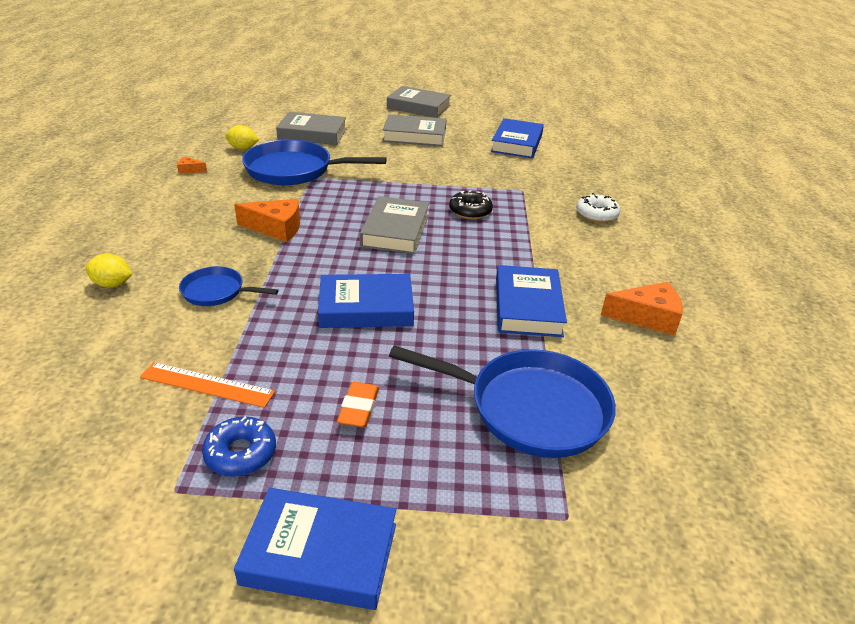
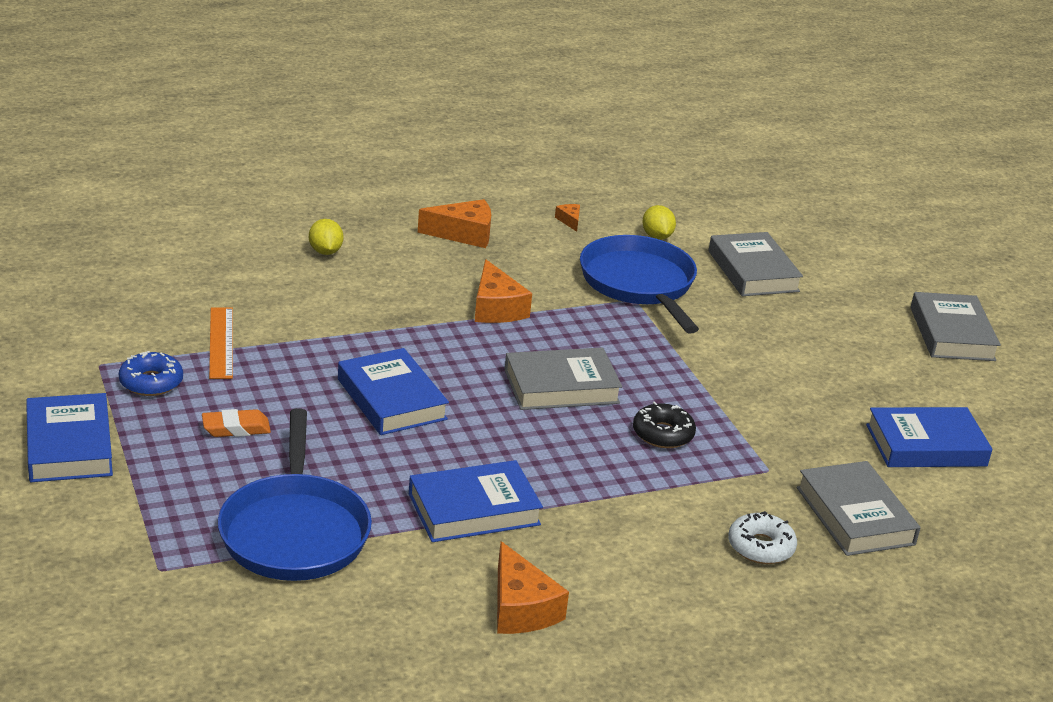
camera: 65 degrees right, 5 degrees down
(160, 213) = (464, 234): none -> orange cheese
(217, 291) = (354, 307): blue pan -> none
(414, 135) = (843, 350): grey book -> grey book (855, 516)

